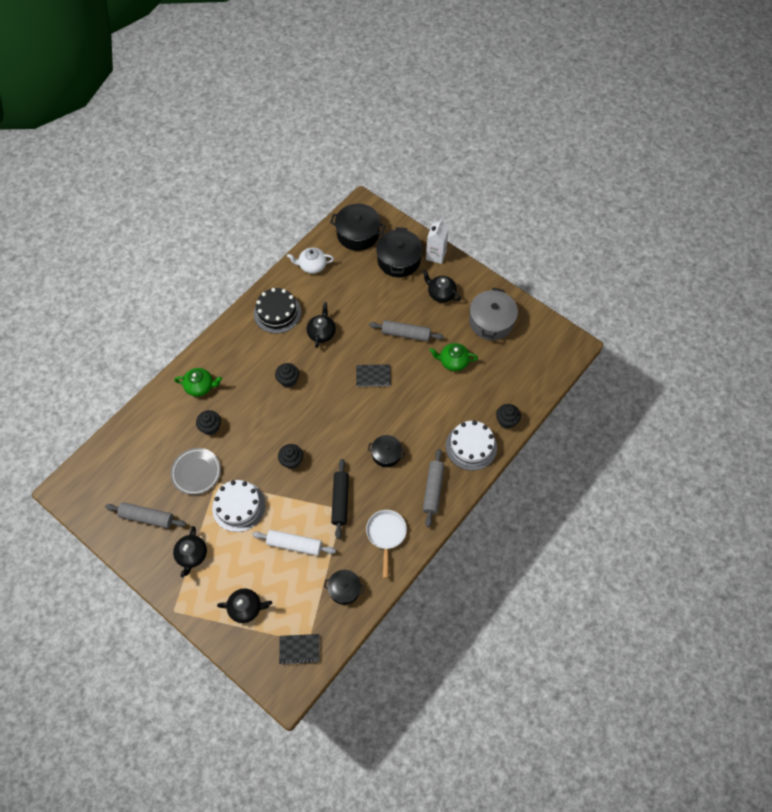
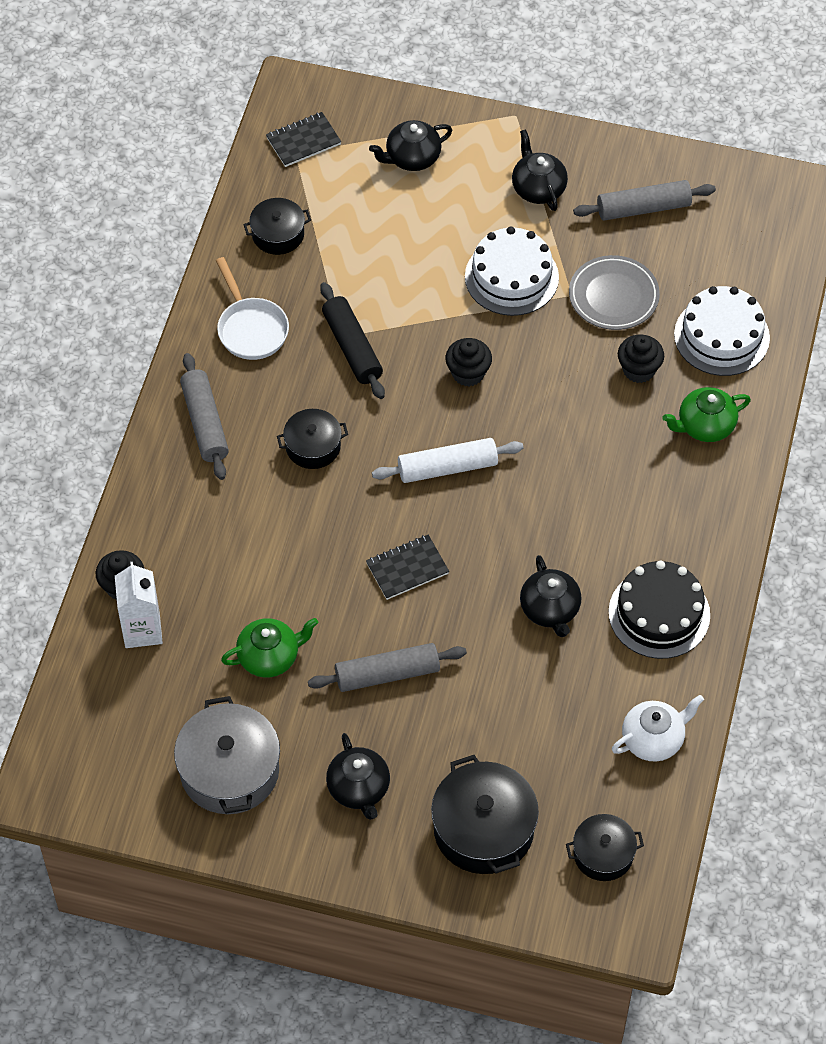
camera: 155 degrees right, 5 degrees down
(288, 380) = (557, 499): black cupcake -> none
(294, 545) = (389, 260): white rolling pin -> white rolling pin (447, 467)
(358, 234) = (603, 854): black pot -> black pot, size x0.60
(436, 255) = (411, 874): white carton -> white carton (142, 630)
(441, 294) = (359, 789): black teapot -> black teapot turned 60 degrees clockwise
(471, 446) = (169, 517): white cake -> white cake (721, 336)

